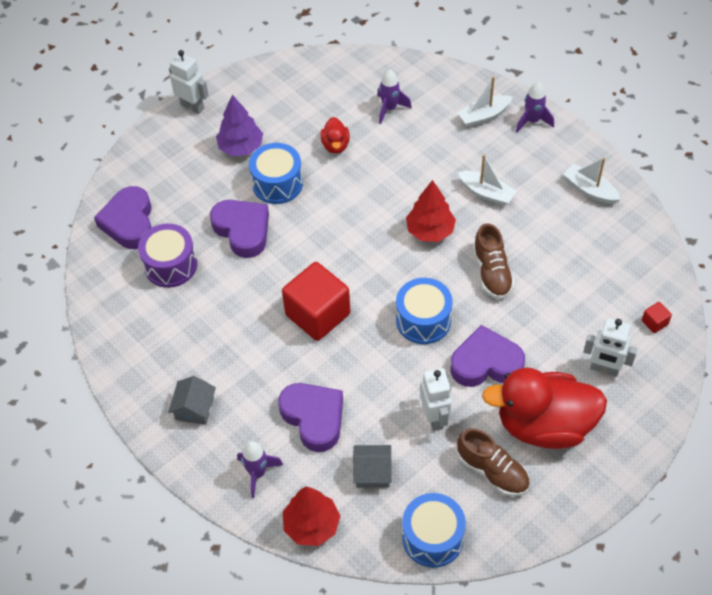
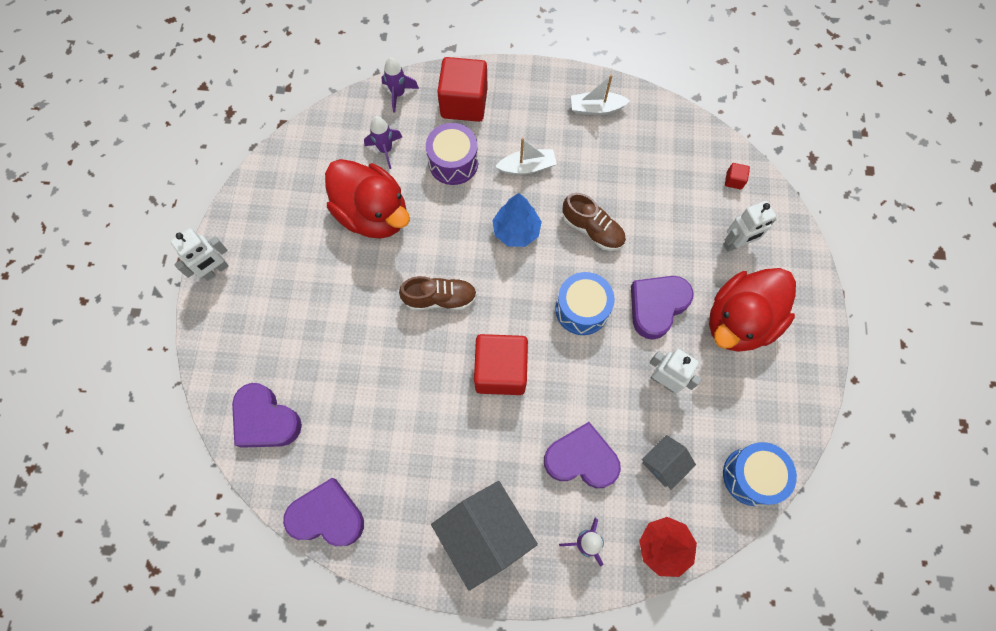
camera: 45 degrees left, 15 degrees up
(170, 265) = (341, 428): purple drum -> purple drum (453, 162)
(192, 106) = (216, 270): white robot -> white robot turned 150 degrees clockwise
(194, 408) = (484, 534): grey house -> grey house, size x1.89
(241, 147) = (296, 275): purple tree -> none
(242, 230) = (370, 348): purple heart -> purple heart (327, 516)
(277, 183) = (359, 284): blue drum -> none
(335, 145) = (373, 214): red duck -> red duck, size x2.28
(430, 230) = (516, 231): red tree -> blue tree
(484, 116) = (464, 103): white boat -> red cube
(492, 471) = (740, 387): brown shoe -> brown shoe (440, 299)
(532, 121) = (503, 81): purple rocket -> purple rocket (398, 94)

